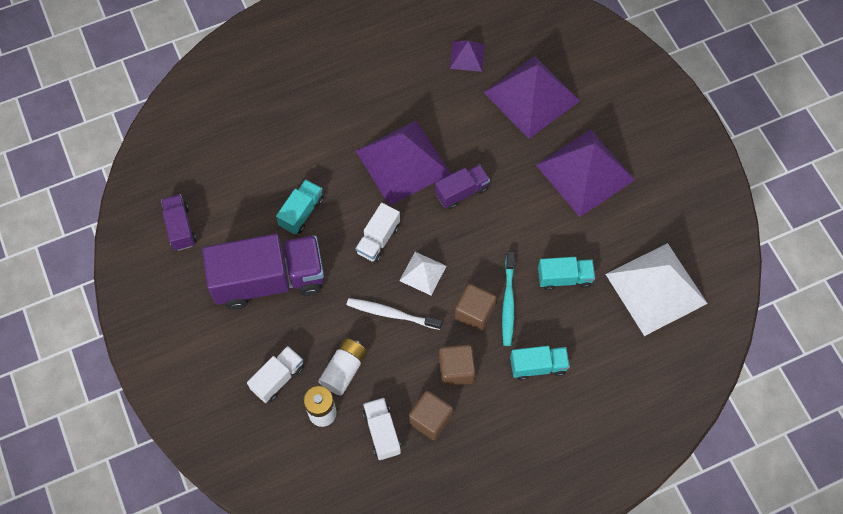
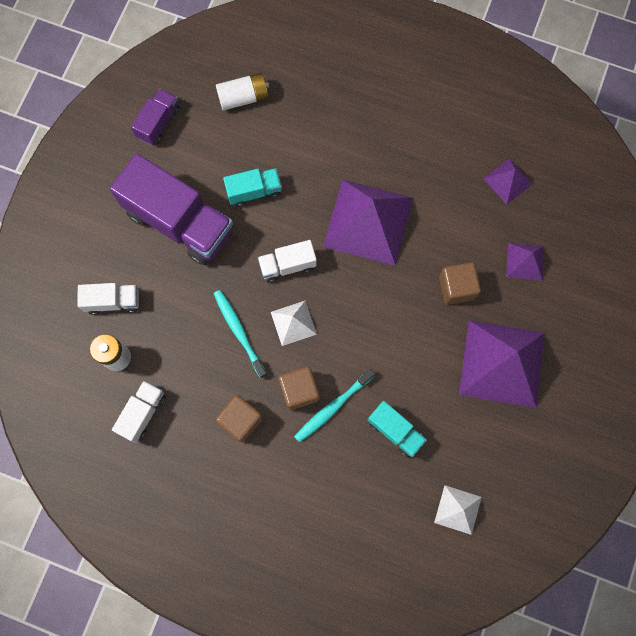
camera: 45 degrees right, 10 degrees up
(344, 370) = (163, 341): white battery -> white battery (243, 97)
(392, 314) = (239, 332): white toothbrush -> turquoise toothbrush
(430, 419) = (185, 438): brown cube -> brown cube (456, 287)
(461, 192) = (388, 287): purple truck -> none
(531, 96) = (525, 261): purple pyramid -> purple pyramid, size x0.48
(538, 366) = (303, 478): turquoise truck -> none
(656, 288) = (457, 509): white pyramid -> white pyramid, size x0.48

